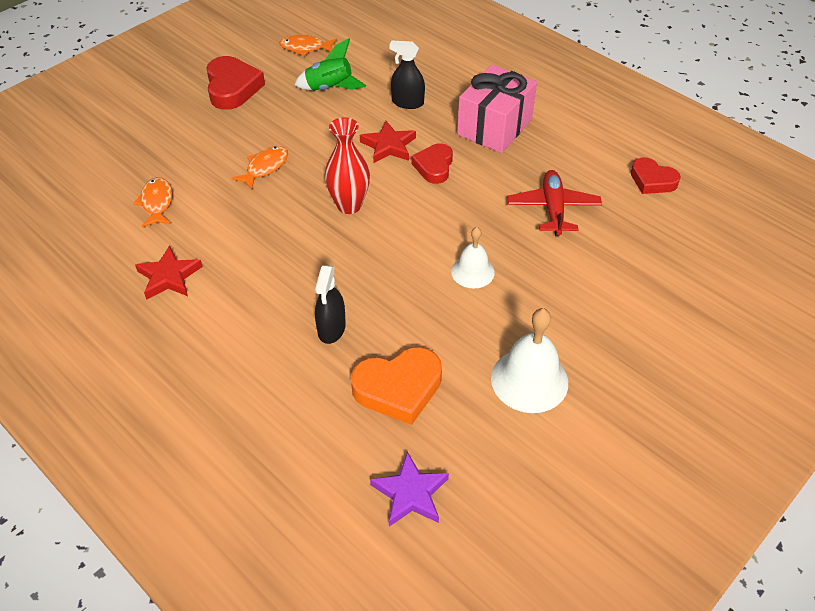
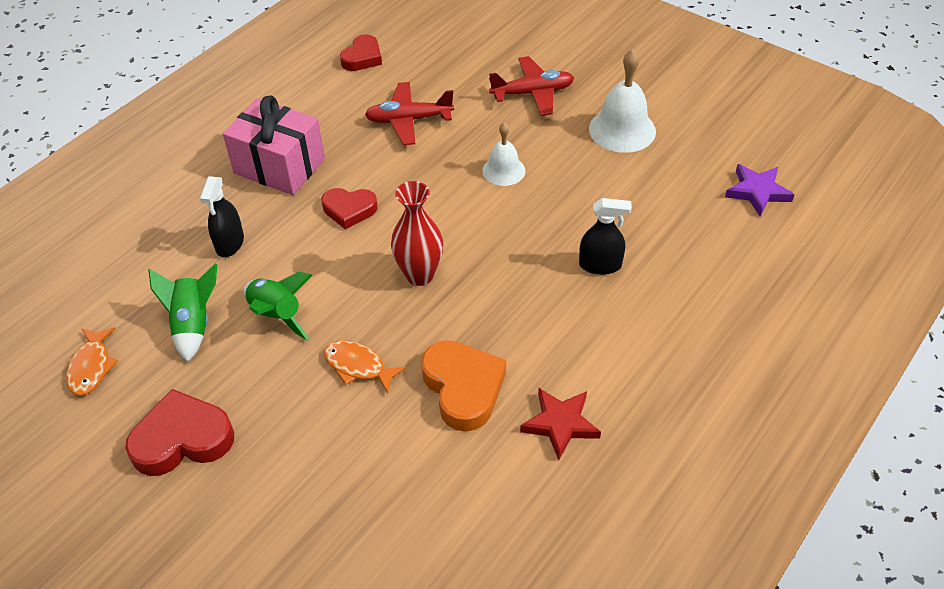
camera: 95 degrees left, 0 degrees up
(157, 203) = (435, 472): orange fish -> none
(327, 127) = (277, 315): none -> green rocket
(388, 146) = (313, 252): red star -> none
(398, 388) = (656, 209): orange heart -> orange heart (463, 388)
(595, 308) = (532, 93): none -> red plane

